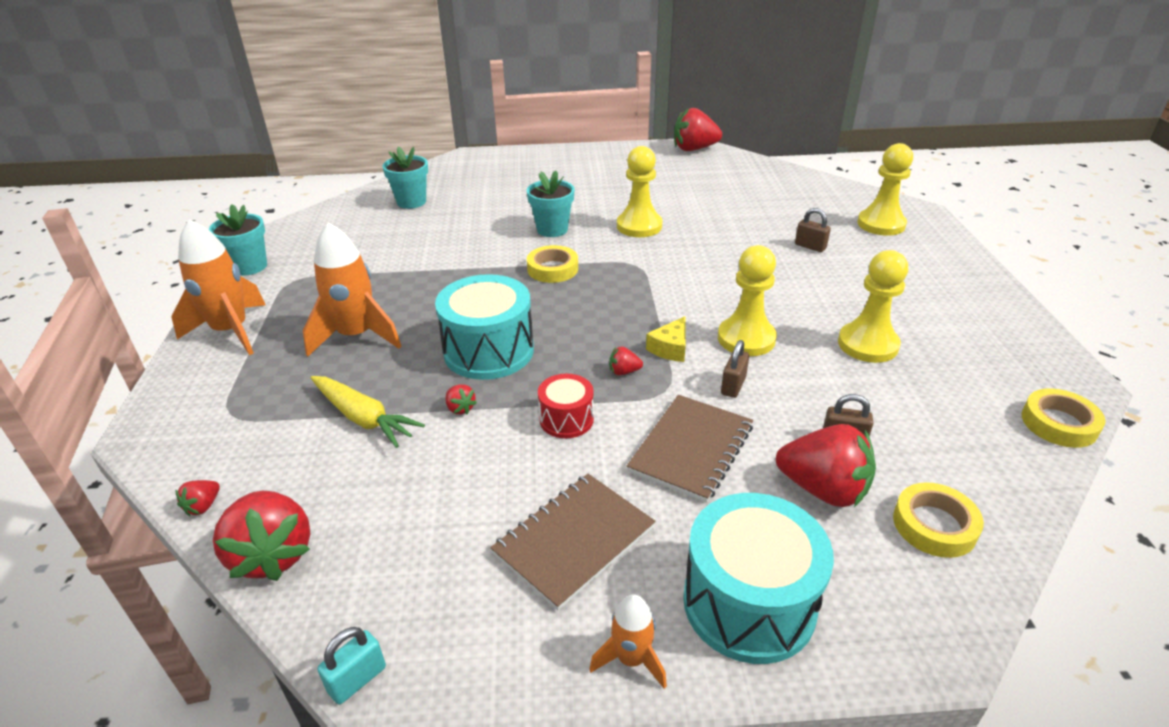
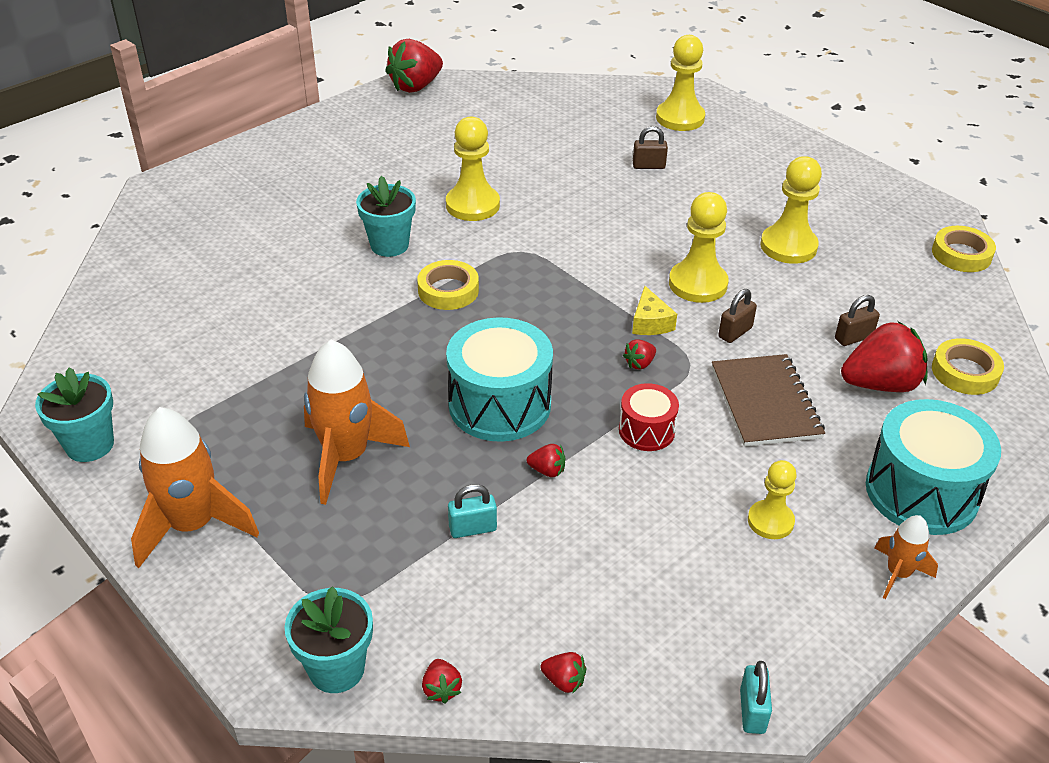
camera: 40 degrees left, 5 degrees up
(273, 554) = (564, 681): red strawberry -> red strawberry, size x0.44
(363, 418) = (472, 528): yellow carrot -> turquoise padlock
(411, 202) = (176, 276): turquoise flower pot -> turquoise flower pot (336, 669)
(574, 541) = (770, 521): brown notebook -> yellow pawn
(733, 386) = (735, 332): brown padlock -> brown padlock turned 60 degrees clockwise

